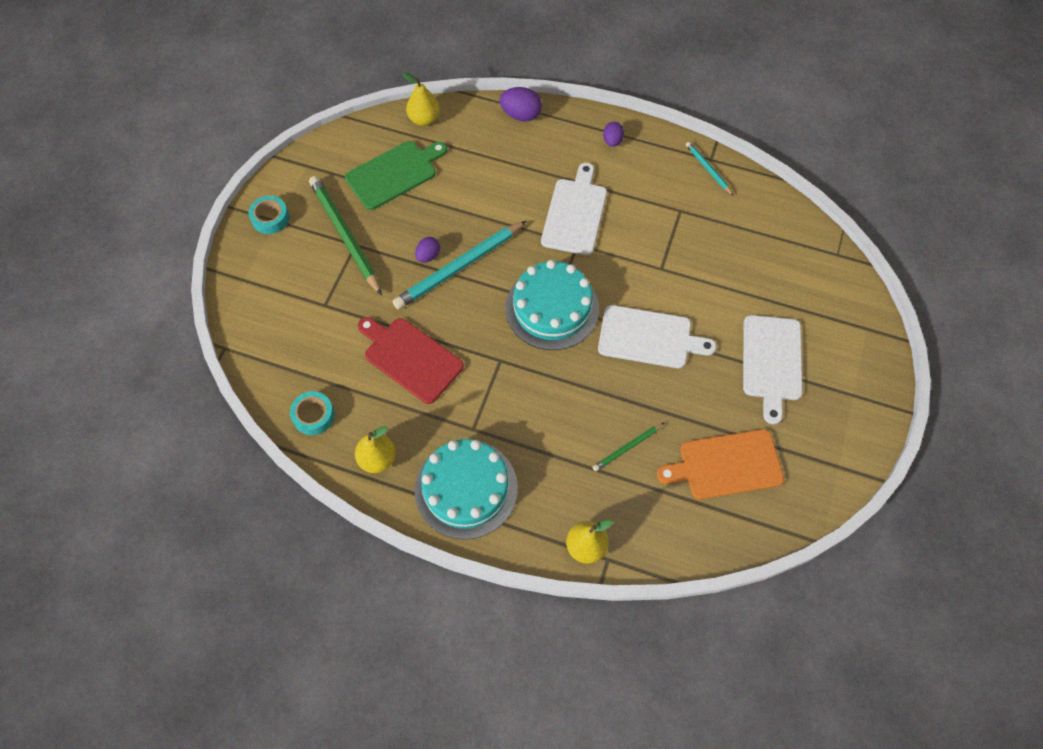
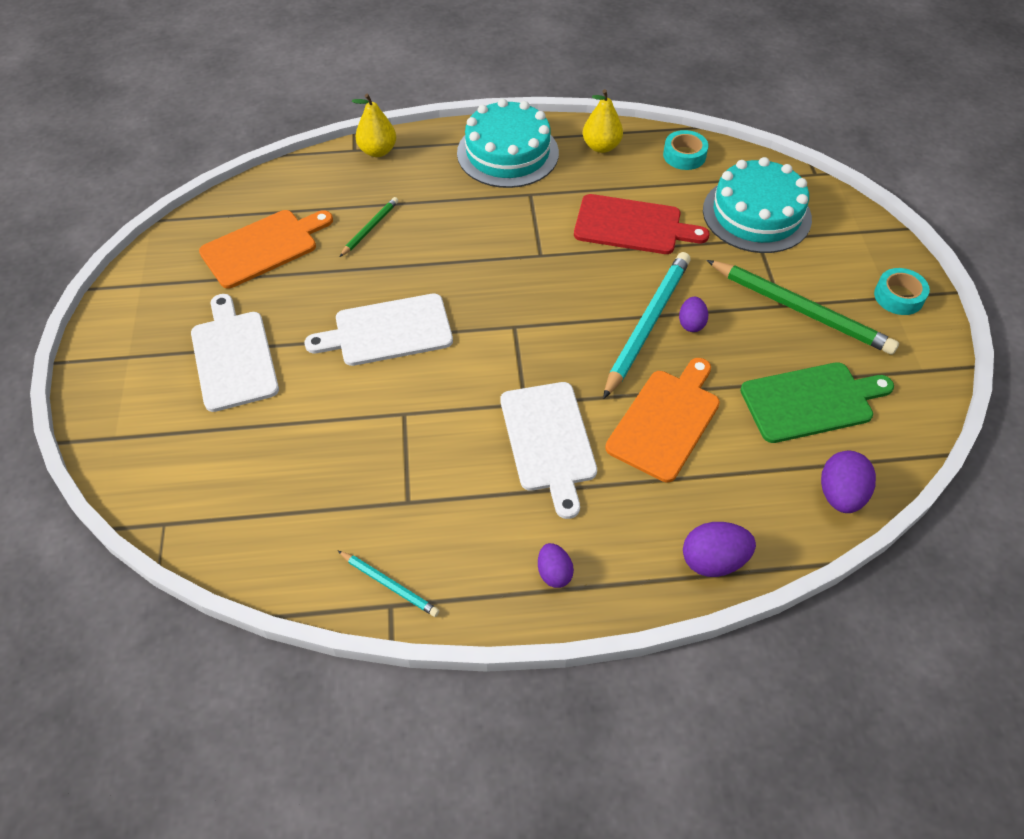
camera: 155 degrees right, 10 degrees down
(394, 174) = (811, 402): green cutting board -> green cutting board turned 135 degrees counterclockwise
(424, 119) = (840, 495): yellow pear -> purple egg
(493, 197) = (666, 421): none -> orange cutting board
(552, 308) = (514, 321): turquoise cake -> turquoise cake (756, 214)

